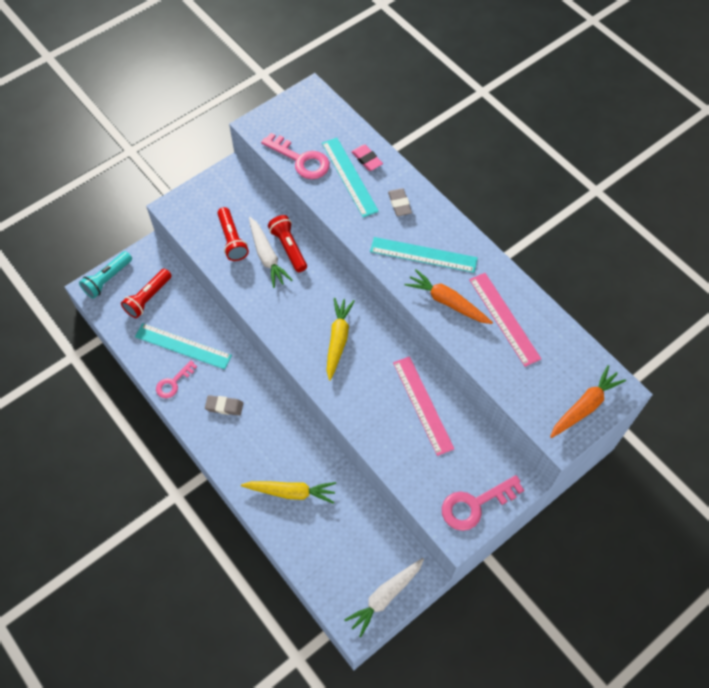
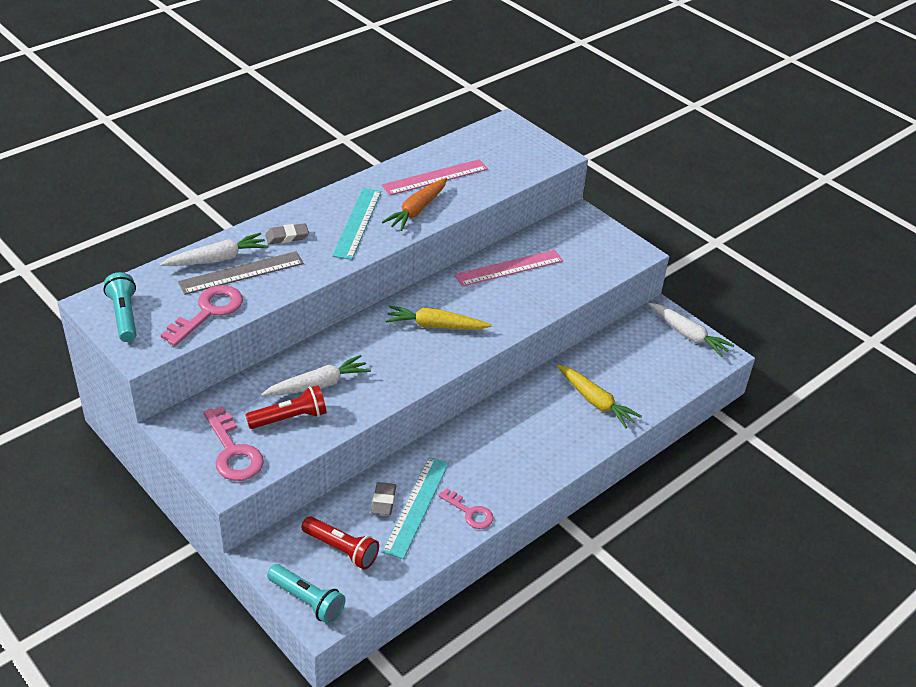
camera: 95 degrees left, 20 degrees down
(224, 406) = (499, 461): grey eraser -> grey eraser (383, 501)
(289, 248) = (307, 366): red flashlight -> none
(291, 492) = (595, 401): yellow carrot -> yellow carrot turned 135 degrees clockwise
(296, 111) = (124, 316): none -> turquoise flashlight
(349, 176) = (241, 273): turquoise ruler -> grey ruler
(366, 159) = (217, 259): pink eraser -> white carrot
(475, 505) = (608, 241): pink key -> pink key (233, 451)
(585, 406) = (524, 141): orange carrot -> none

